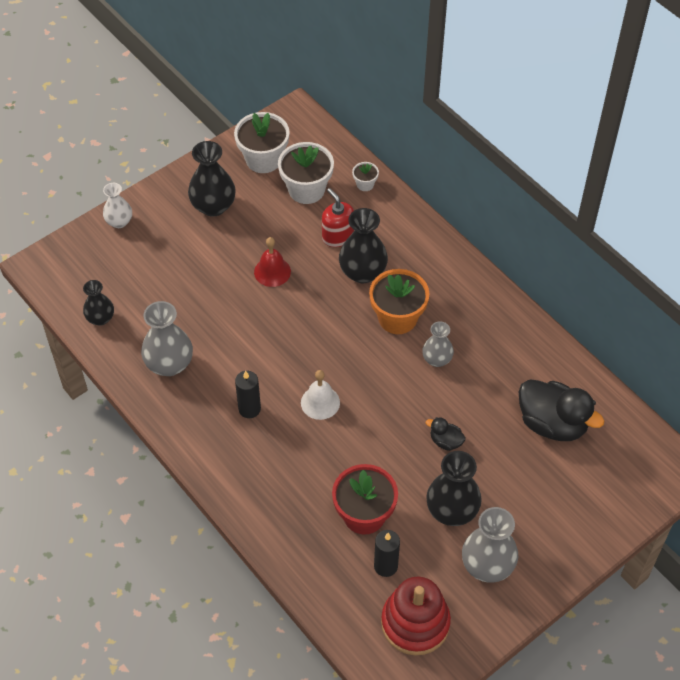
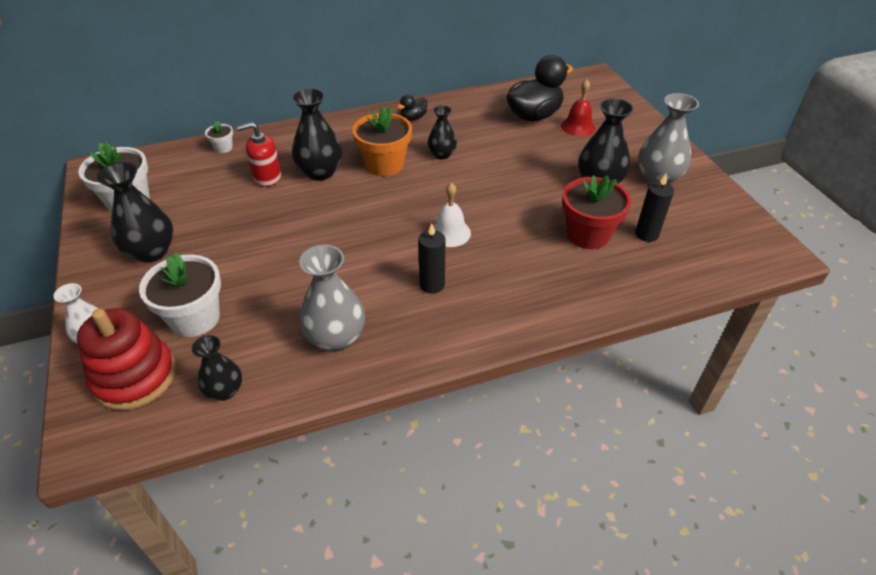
camera: 70 degrees left, 10 degrees down
(272, 271) = (273, 228): red bell -> red bell (578, 126)
(306, 189) = (195, 183): white flower pot -> white flower pot (195, 318)
(415, 623) = (709, 231): red stacking toy -> red stacking toy (135, 377)
(437, 359) = (442, 154): grey vase -> black vase
(445, 441) = (528, 170): black duck -> black duck (413, 118)

